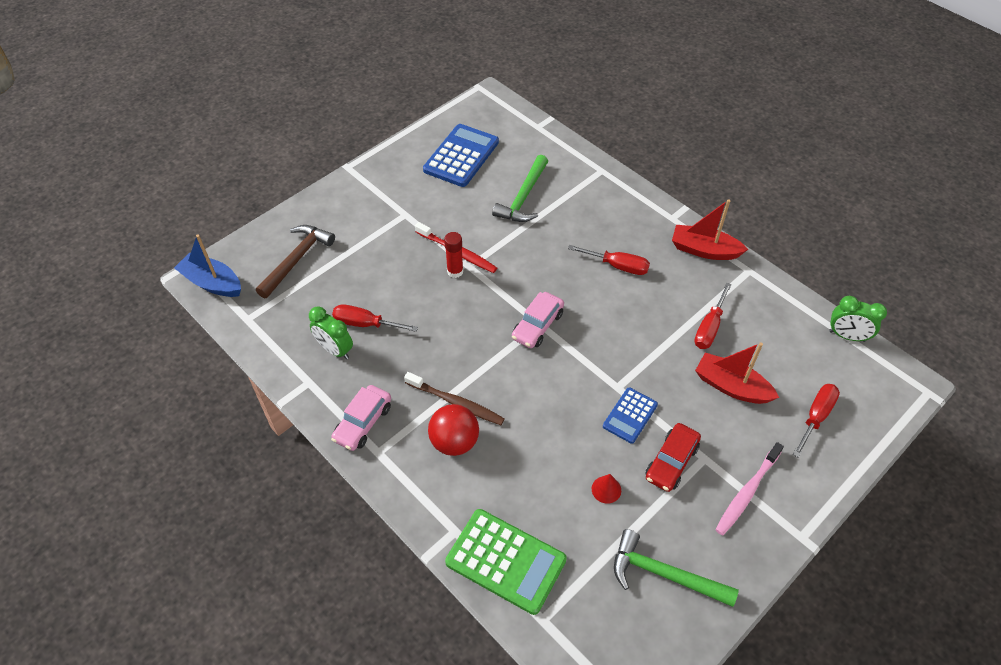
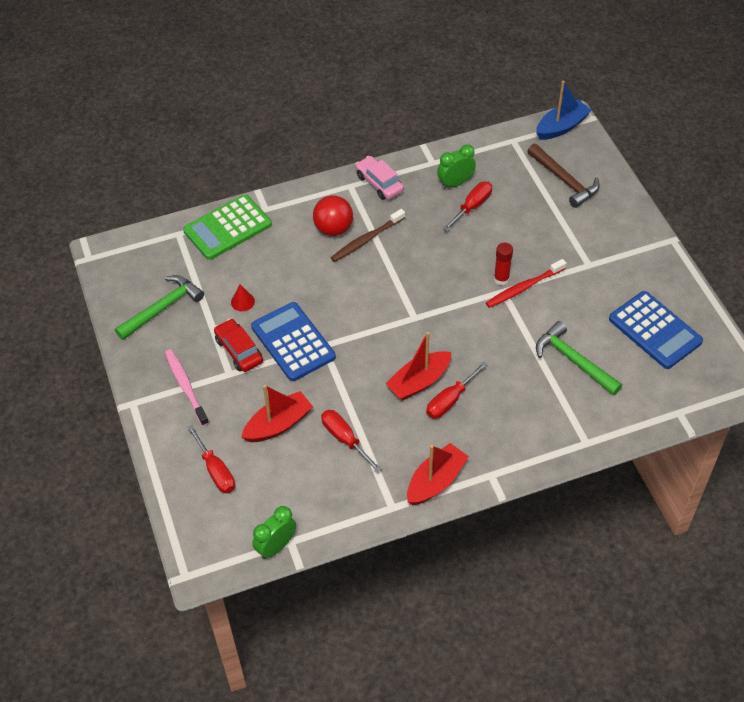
camera: 115 degrees right, 0 degrees up
(537, 326) = (412, 315): pink car -> none
(612, 294) = (419, 382): none -> red boat
(630, 415) = (293, 342): blue calculator -> blue calculator, size x1.73

